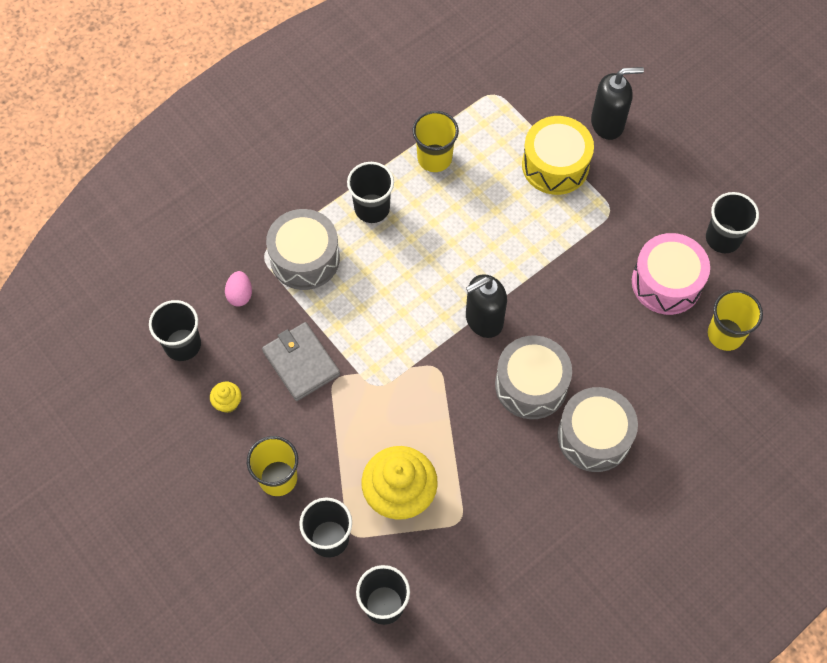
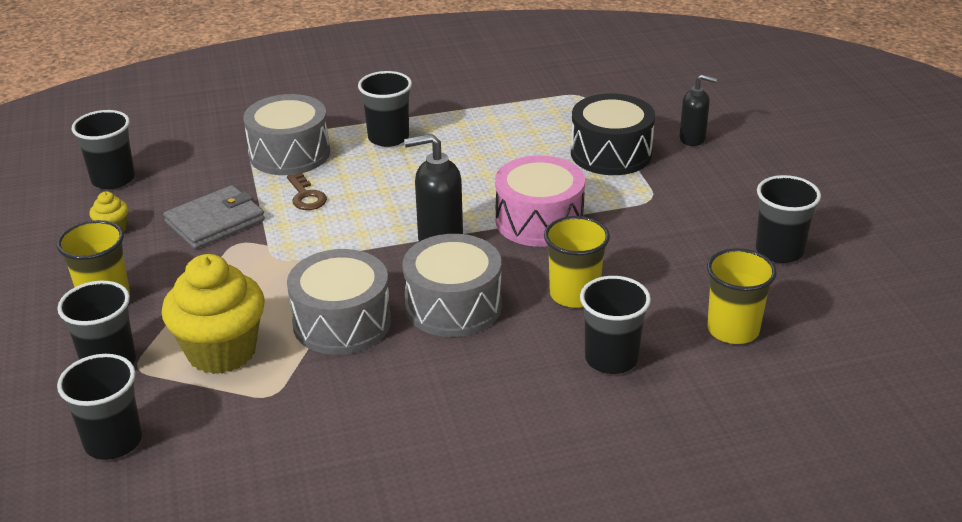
camera: 25 degrees right, 30 degrees down
(240, 295) = (202, 161): pink egg -> none
(301, 363) = (215, 221): grey wallet -> grey wallet turned 60 degrees clockwise
(352, 306) = (306, 196): none -> brown key
(434, 158) = (482, 121): yellow cup -> yellow cup (574, 294)
(555, 165) = (611, 153): yellow drum -> black drum
(594, 436) = (497, 371): grey drum -> grey drum (342, 322)
(607, 123) = (692, 139): black soap dispenser -> black soap dispenser, size x0.65
(661, 394) = (611, 359): none -> black cup
(666, 282) = (683, 268): pink drum -> pink drum (539, 221)

